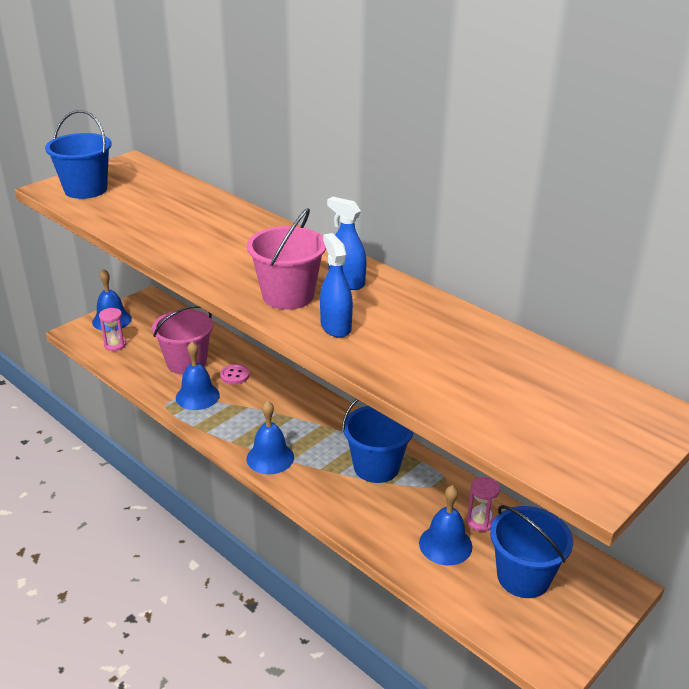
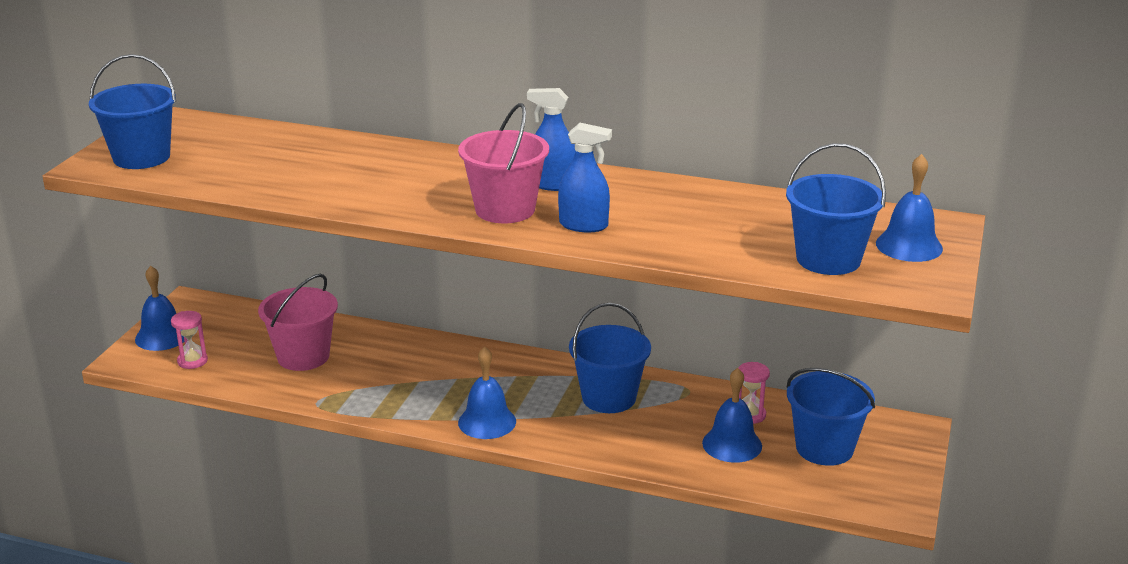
camera: 25 degrees left, 5 degrees down
(197, 396) = (348, 386): blue bell -> blue bell (909, 246)
(234, 375) = (374, 354): pink button -> none
(335, 327) = (583, 225): blue spray bottle -> blue spray bottle turned 150 degrees clockwise
(519, 422) = (828, 259): none -> blue bucket

